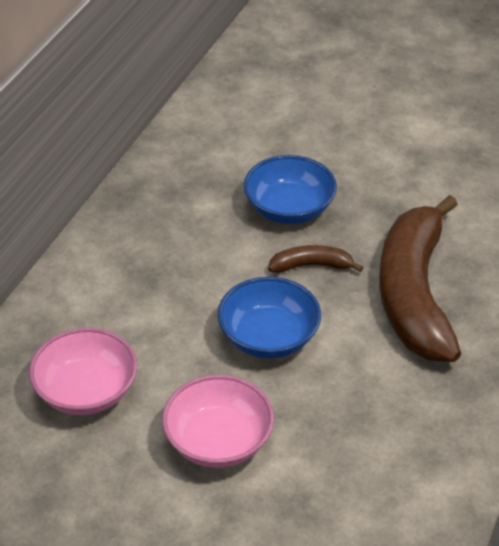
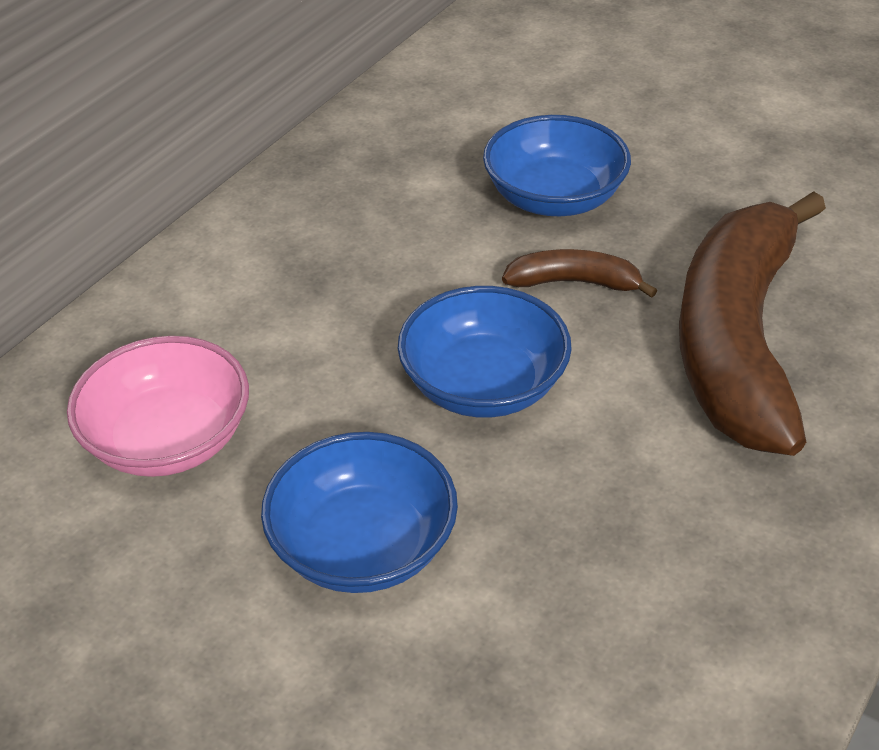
camera: 10 degrees right, 0 degrees up
(218, 441) = (363, 546): pink bowl -> blue bowl

